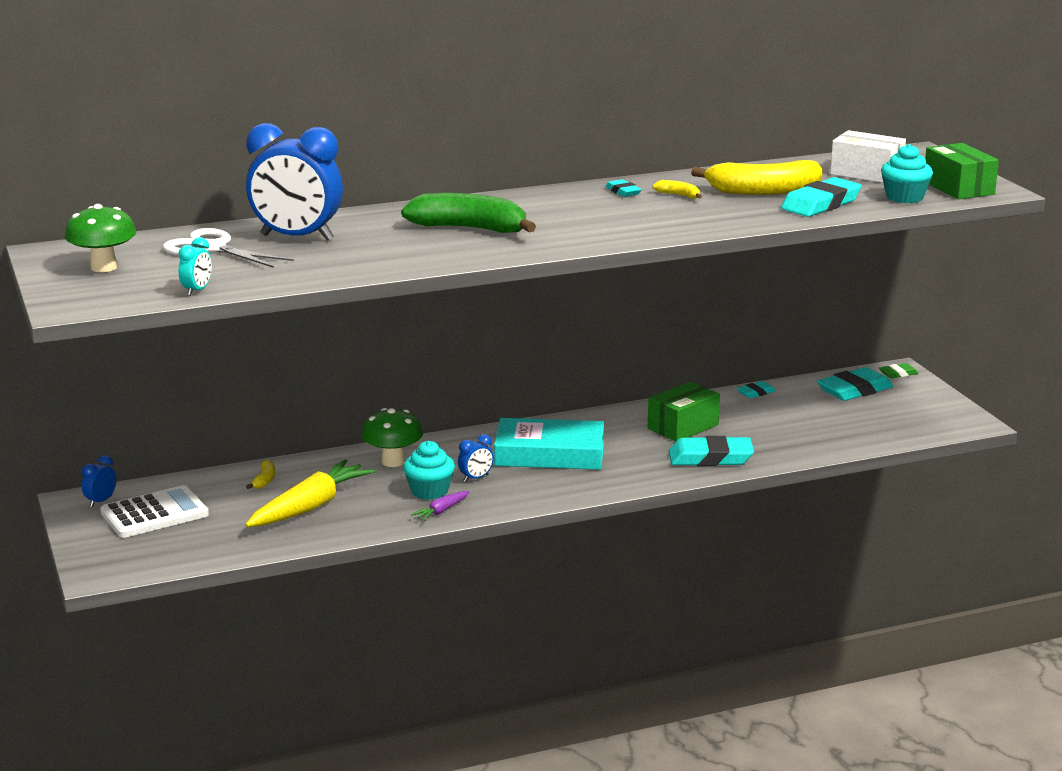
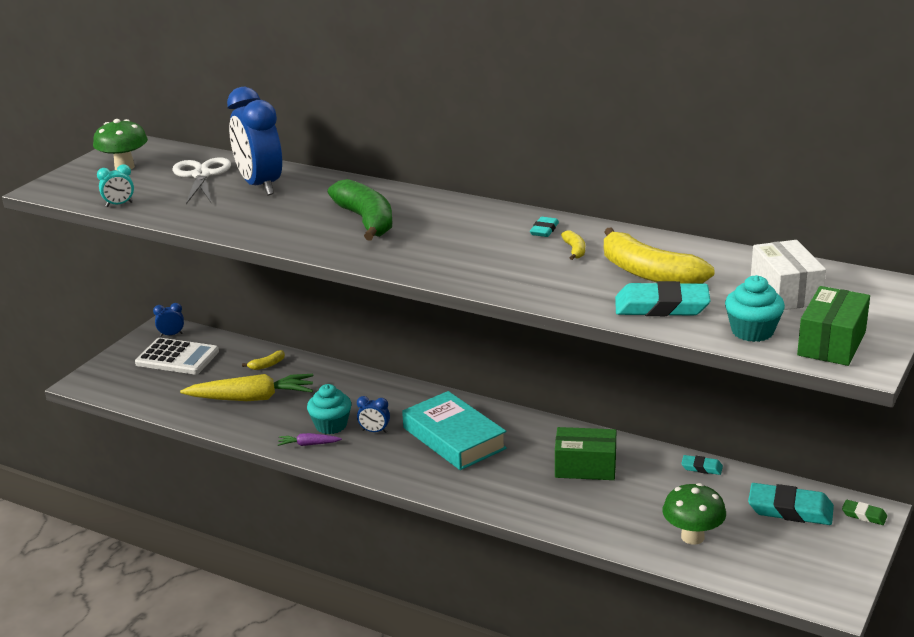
camera: 50 degrees right, 5 degrees up
(393, 462) = (355, 391): green mushroom -> green mushroom (692, 537)
(710, 458) = (551, 505): turquoise eraser -> none

